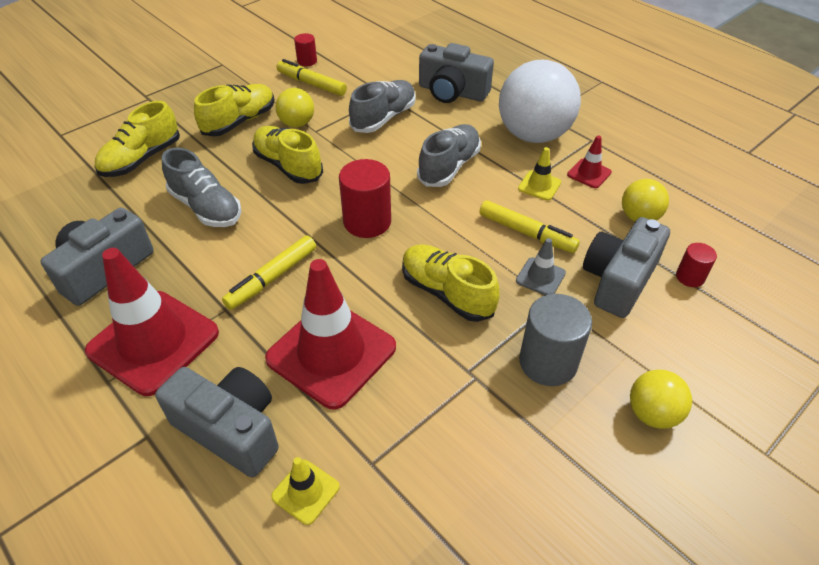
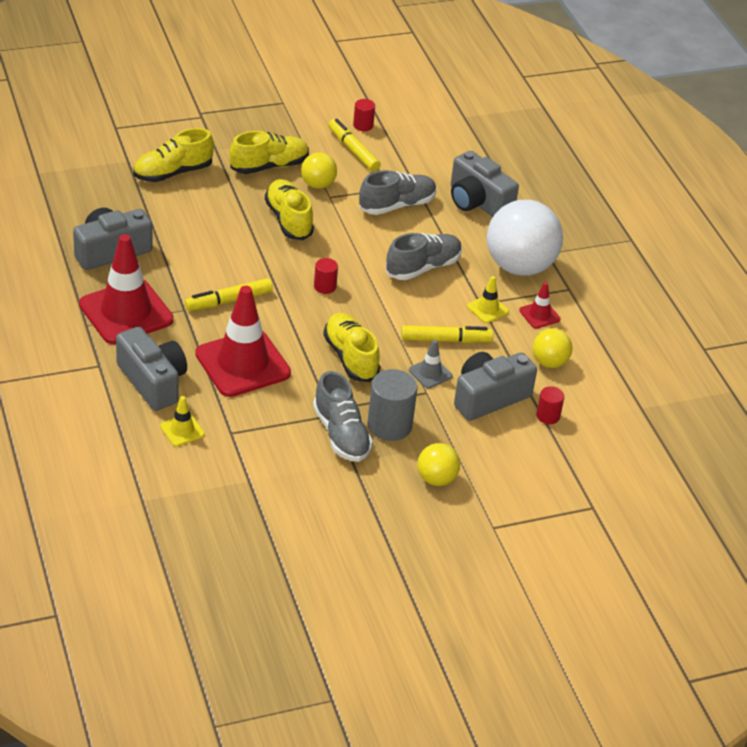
camera: 20 degrees right, 5 degrees down
(206, 208) = (206, 231): grey shoe -> grey shoe (341, 434)
(367, 222) = (325, 286): red cylinder -> red cylinder, size x0.54
(526, 233) = (445, 340): yellow marker -> yellow marker turned 60 degrees counterclockwise

